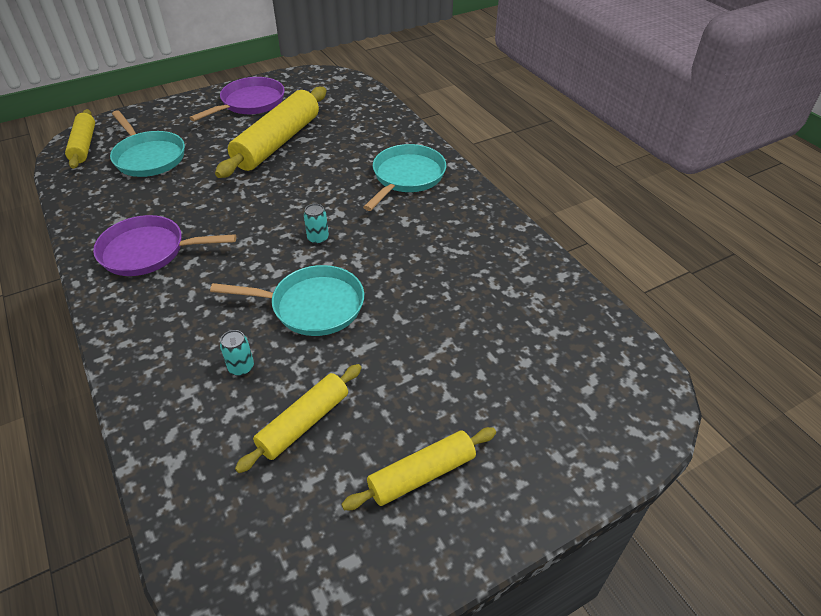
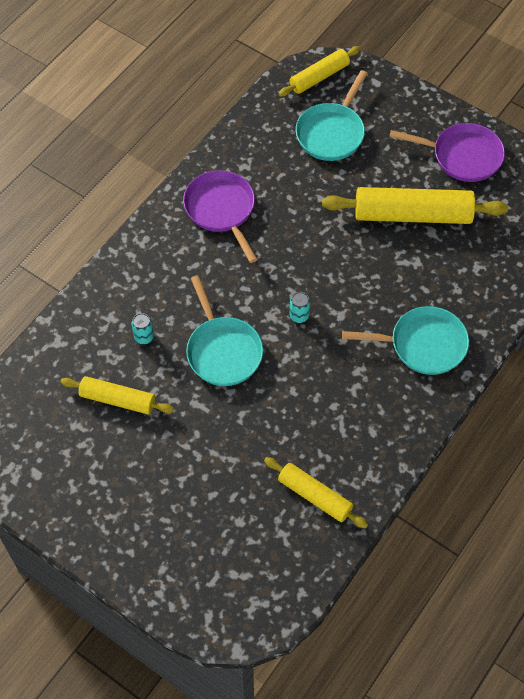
camera: 65 degrees right, 15 degrees up
(422, 474) = (110, 488): yellow rolling pin -> yellow rolling pin (315, 496)

